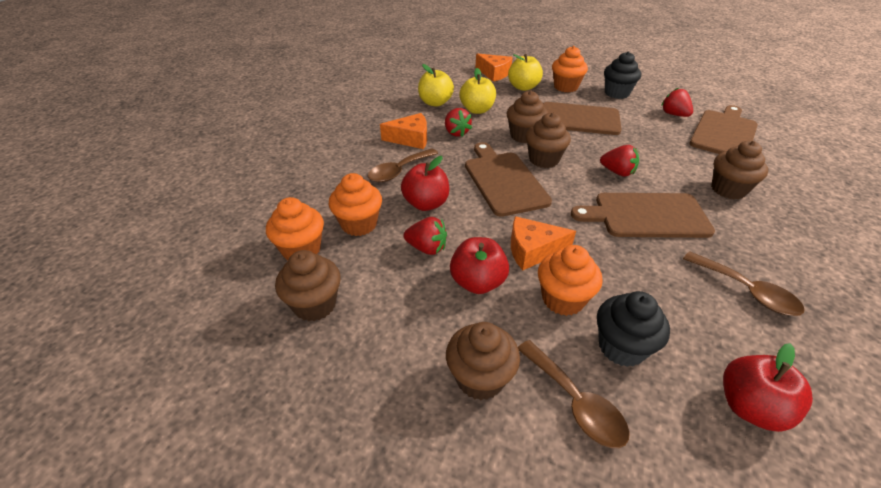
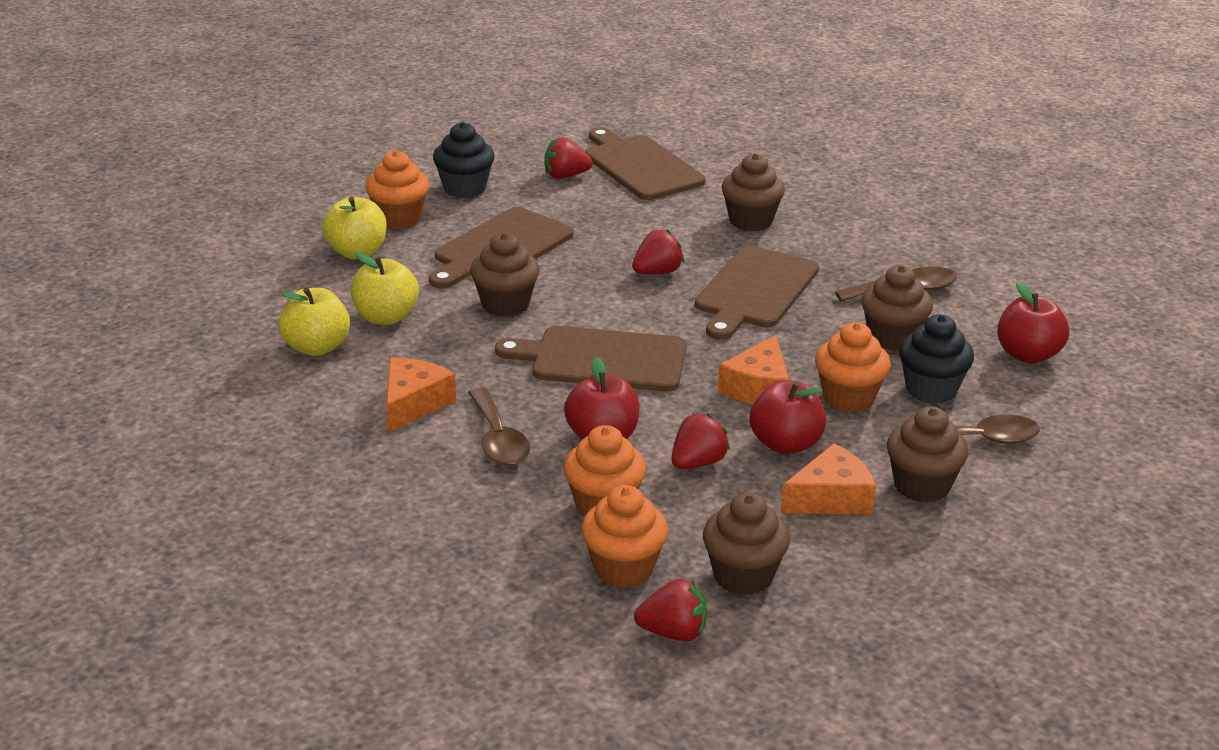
camera: 65 degrees left, 10 degrees down
(456, 132) = (437, 357): red strawberry -> red strawberry (673, 633)
(494, 73) = (276, 260): orange cheese -> orange cheese (831, 498)
(544, 160) = (581, 312): brown cupcake -> brown cupcake (892, 338)

